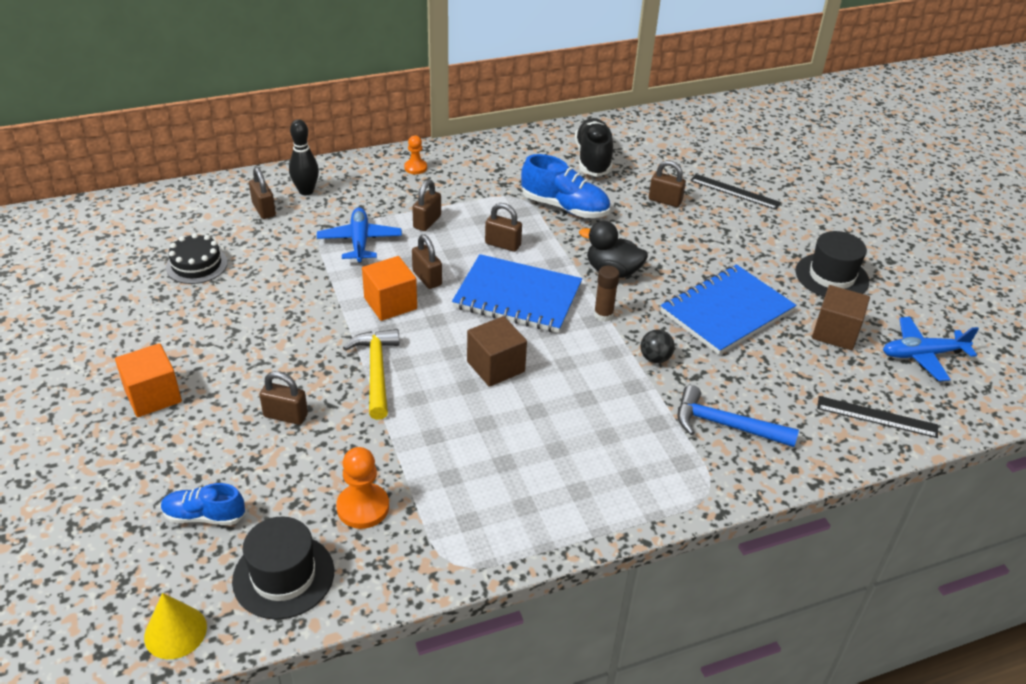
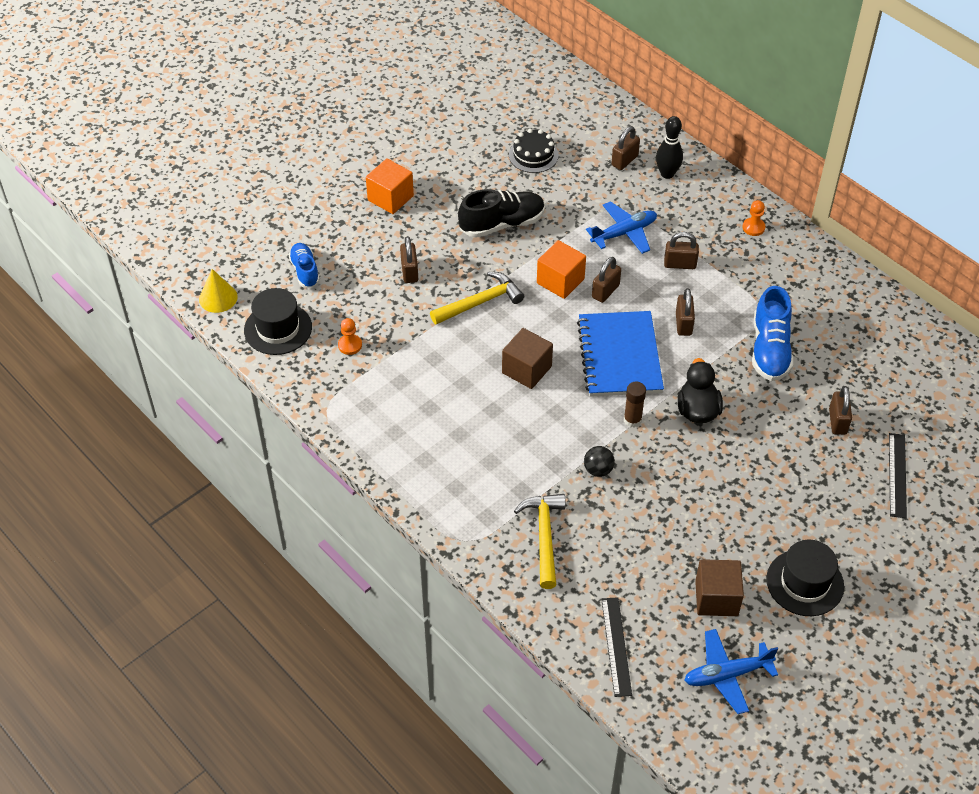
camera: 70 degrees right, 10 degrees up
(363, 507) = (350, 345): orange pawn -> orange pawn, size x0.63
(593, 159) = (867, 347): black shoe -> black shoe (502, 224)
(725, 425) = (544, 536): blue hammer -> yellow hammer
(726, 312) = (693, 507): blue notebook -> none
(922, 355) = (727, 675): blue plane -> blue plane turned 75 degrees counterclockwise

